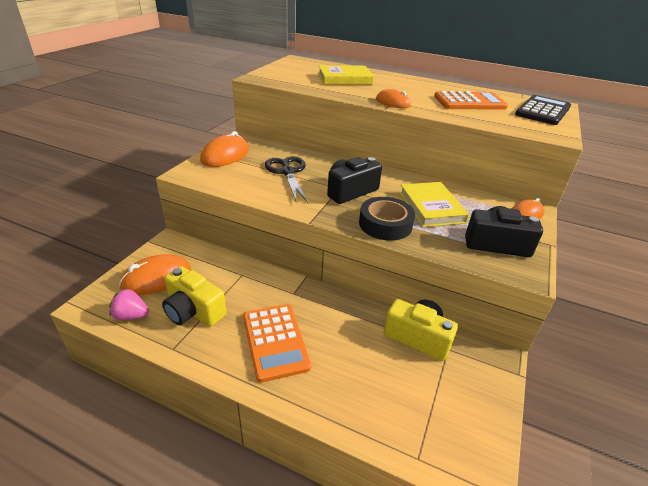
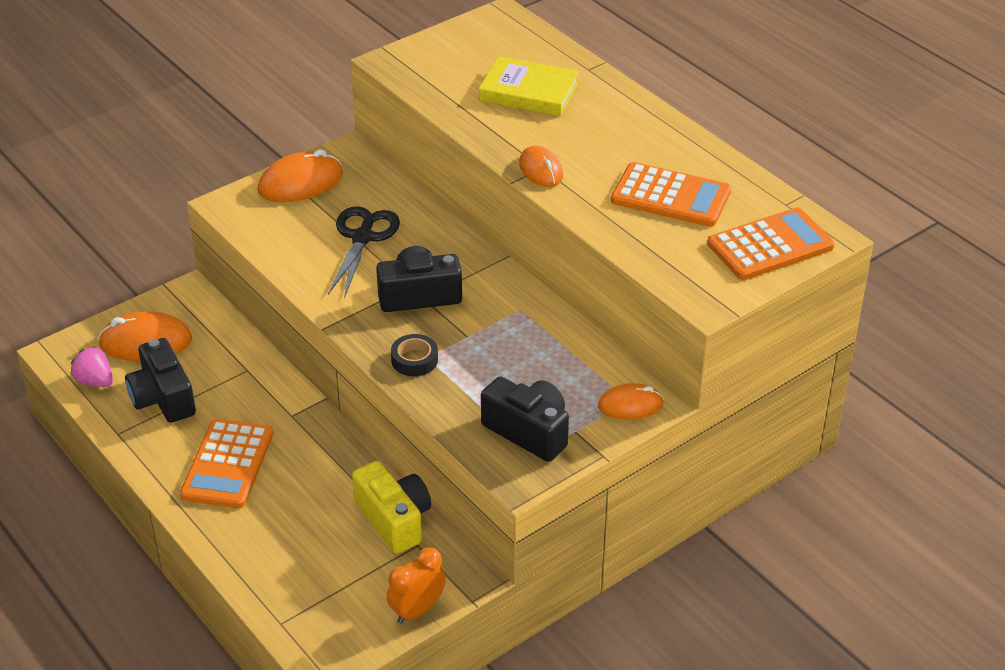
camera: 30 degrees right, 5 degrees up
(193, 311) = (163, 398): yellow camera -> black camera
(385, 224) = (414, 360): black tape -> black tape, size x0.62
(431, 207) = (504, 354): yellow book -> none
(496, 398) = (417, 610): none -> orange clock
(542, 111) = (770, 245): black calculator -> orange calculator

